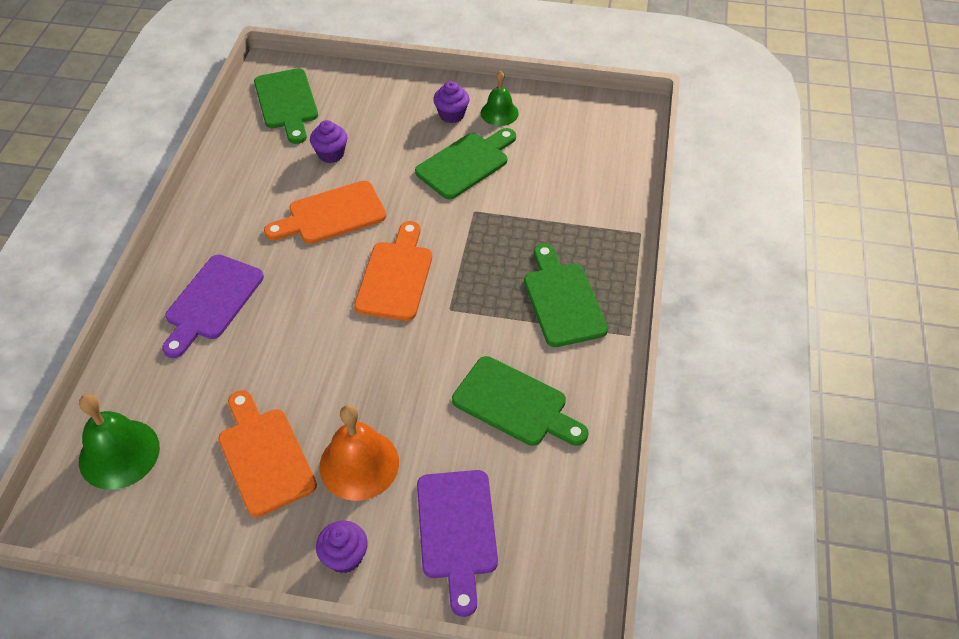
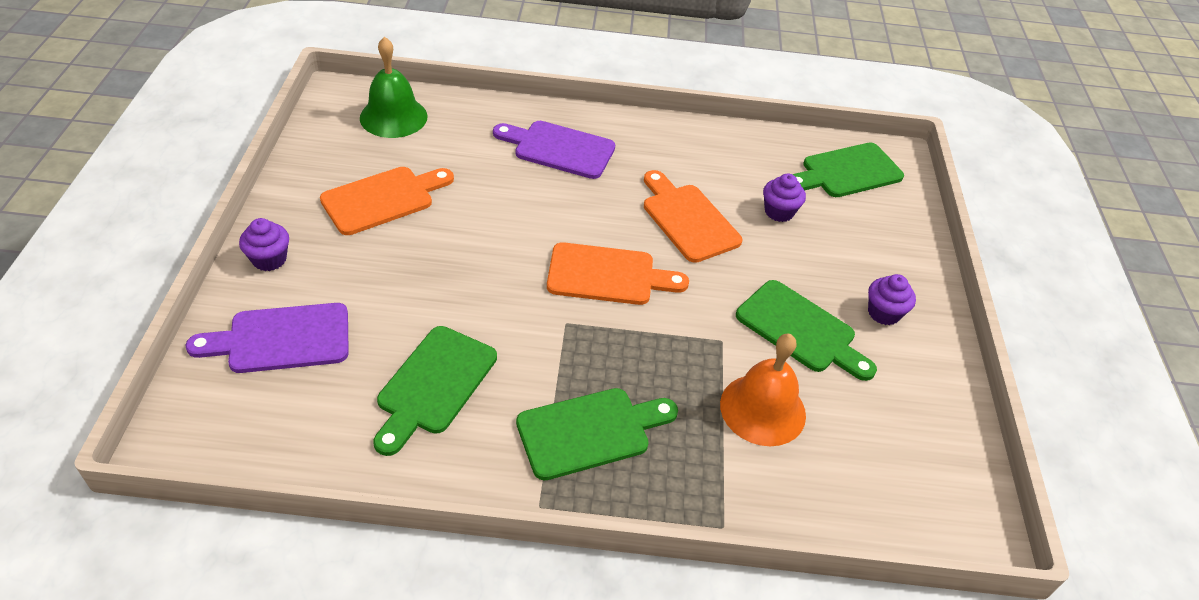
camera: 80 degrees right, 5 degrees down
(359, 464) = (368, 262): orange bell -> orange bell (762, 409)
(499, 113) = (907, 362): green bell -> none

